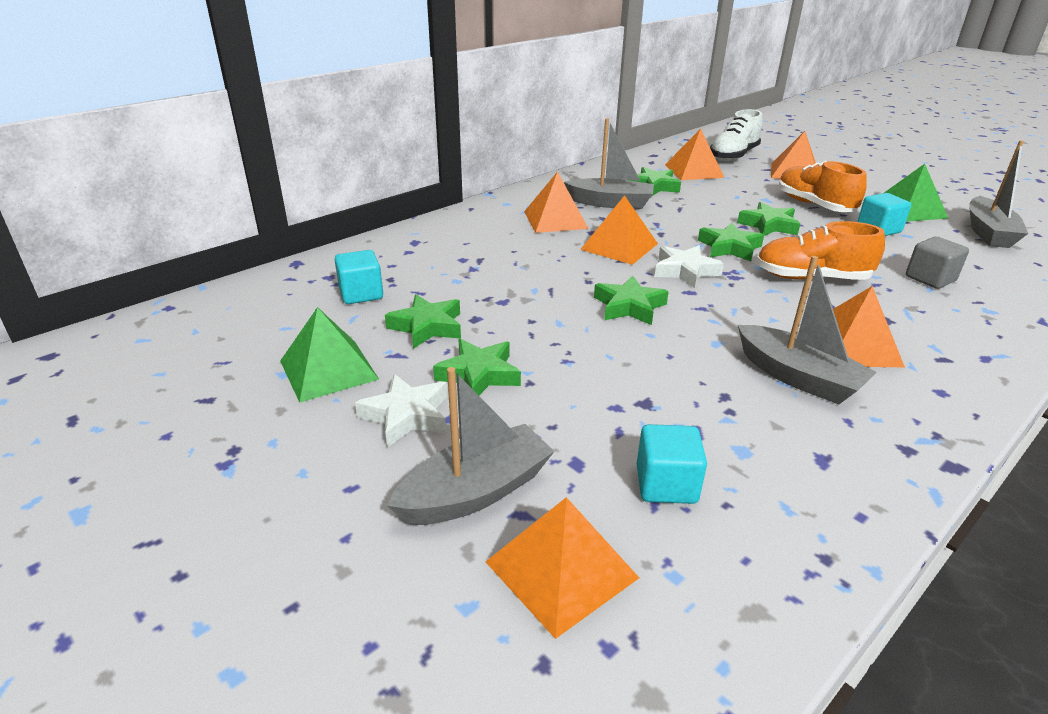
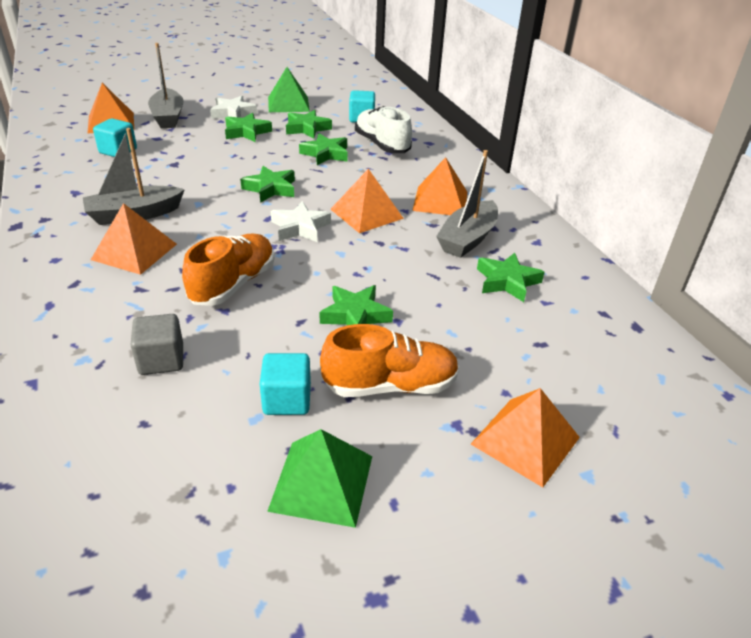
camera: 110 degrees right, 5 degrees up
(694, 171) = (557, 335): orange pyramid -> none
(729, 247) = (323, 267): green star -> green star (325, 154)
(733, 156) = (624, 408): white shoe -> white shoe (382, 145)
(988, 233) = (195, 520): grey boat -> none

